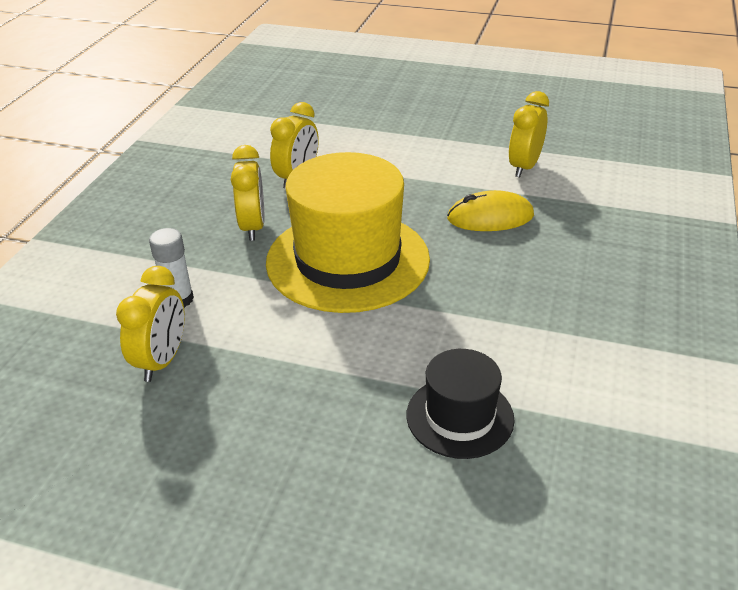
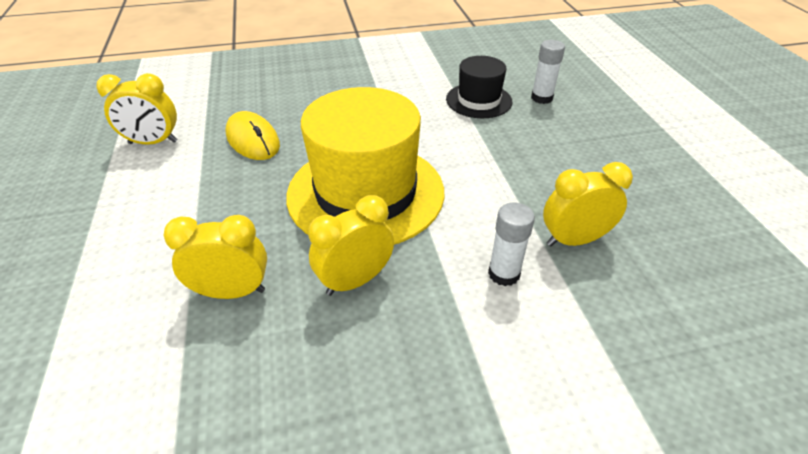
camera: 120 degrees left, 5 degrees up
(420, 495) = (541, 98): none -> white glue stick

